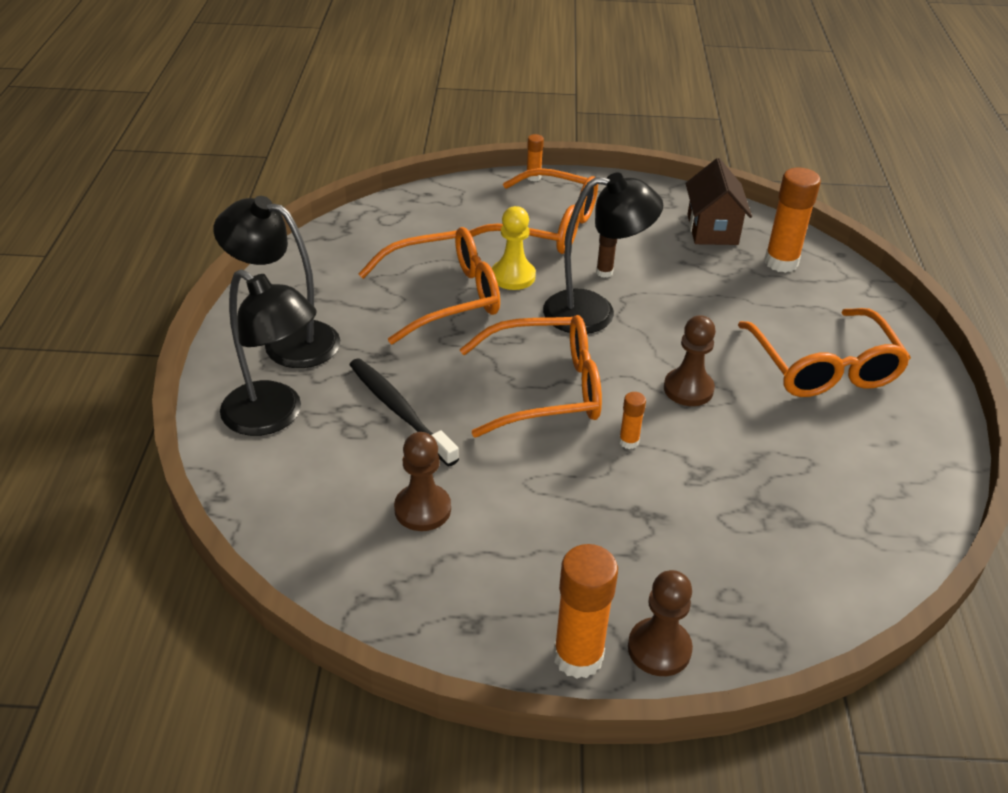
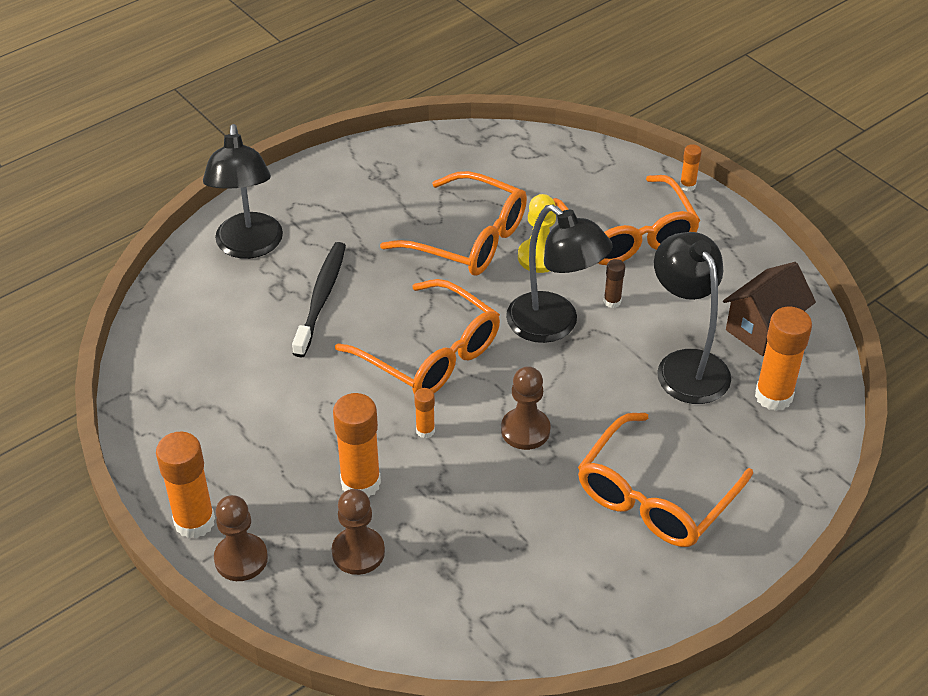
camera: 50 degrees right, 5 degrees up
(287, 340) = (326, 200): black lamp -> black lamp (686, 365)
(422, 509) = (243, 369): brown pawn -> brown pawn (358, 552)
(647, 514) = (360, 483): none -> orange glue stick

